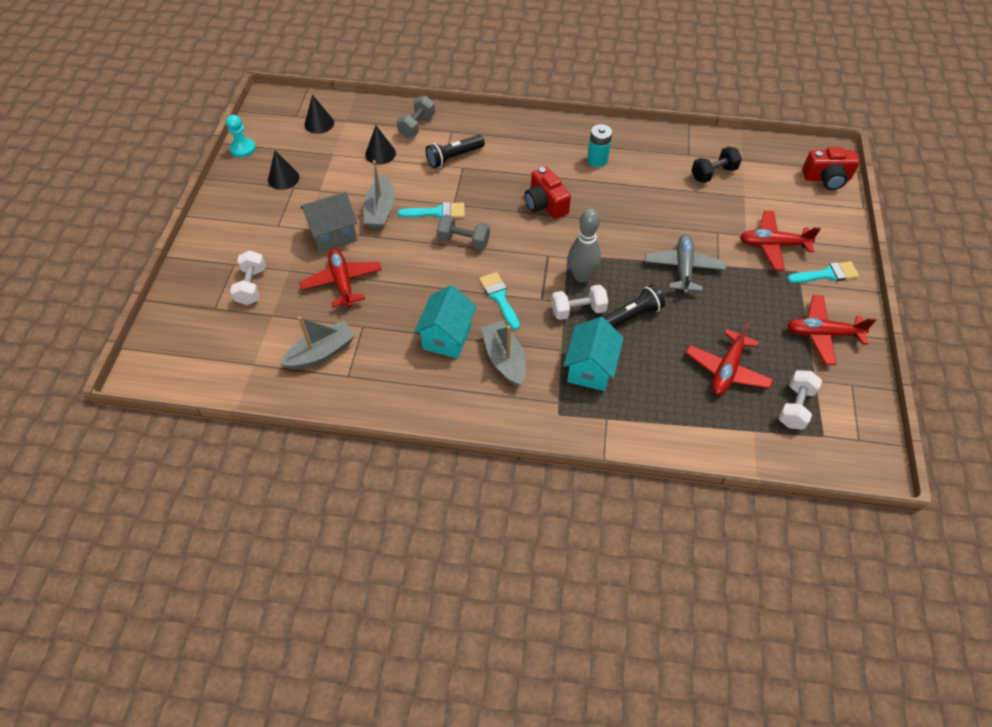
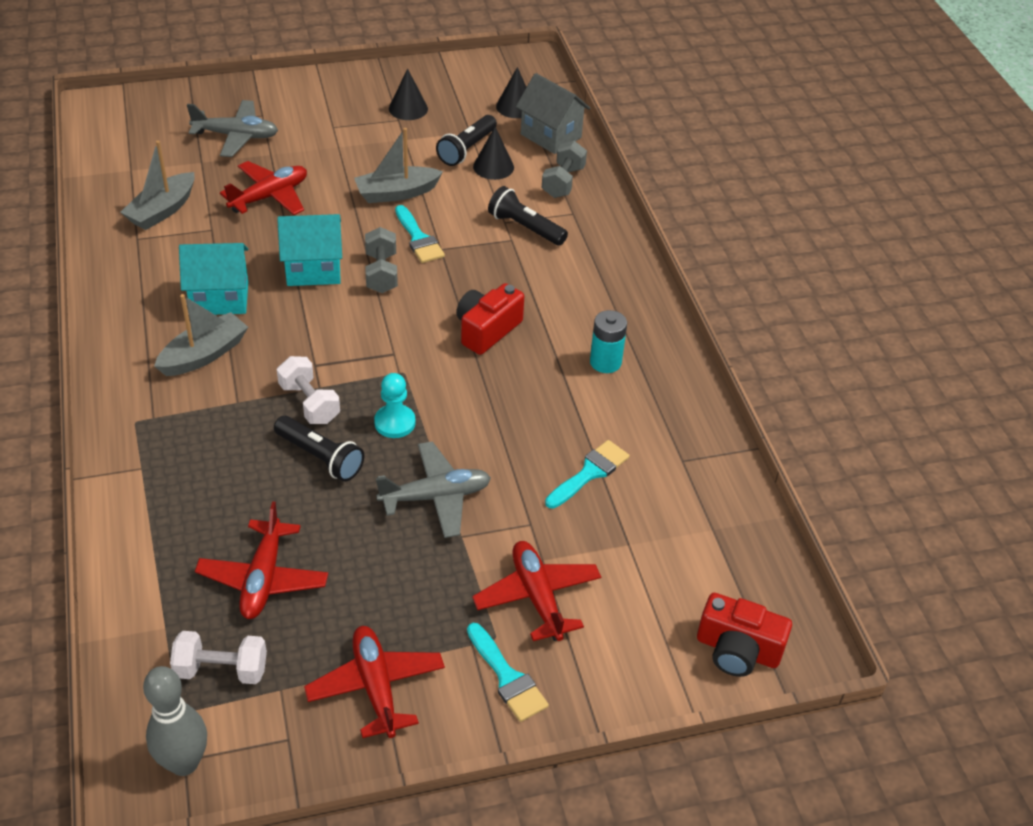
camera: 65 degrees right, 10 degrees down
(243, 148) = (438, 67): turquoise pawn -> turquoise pawn (395, 423)
(251, 286) = (236, 136): white dumbbell -> grey plane
(321, 353) = (162, 210): grey boat -> grey boat turned 90 degrees clockwise
(333, 235) = (338, 169): grey house -> grey house (551, 136)
(352, 161) = (467, 149): none -> black flashlight
(417, 126) = (563, 182): grey dumbbell -> grey dumbbell turned 75 degrees counterclockwise
(499, 297) = (300, 327): turquoise brush -> turquoise brush (590, 473)
(581, 276) = (371, 393): grey bowling pin -> grey bowling pin (184, 763)
(590, 369) = (215, 436): turquoise house -> turquoise house (313, 270)
(713, 173) = (657, 497): black dumbbell -> none
(726, 370) = (263, 578): red plane -> red plane turned 90 degrees counterclockwise
(826, 178) = (737, 650): red camera -> red camera turned 45 degrees counterclockwise

